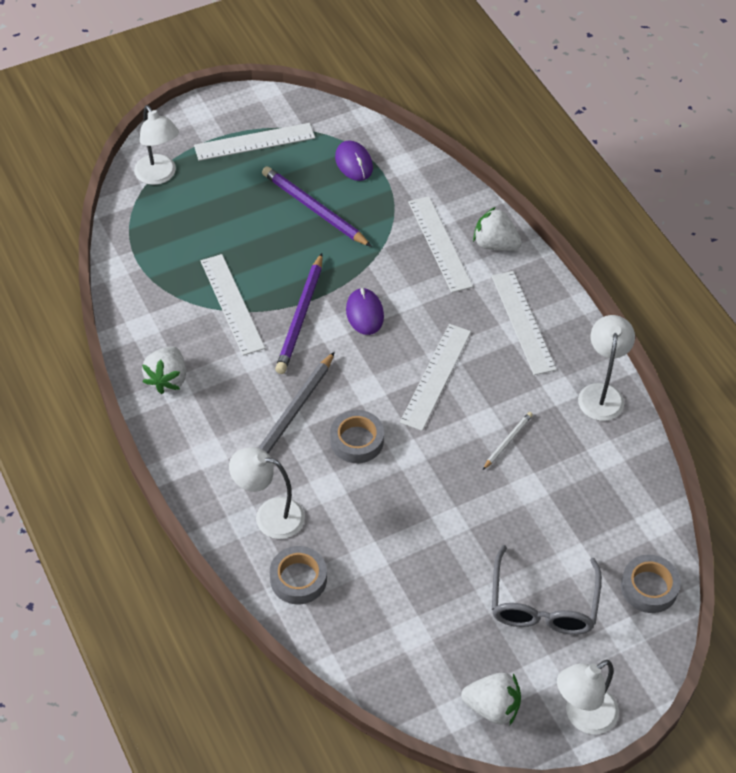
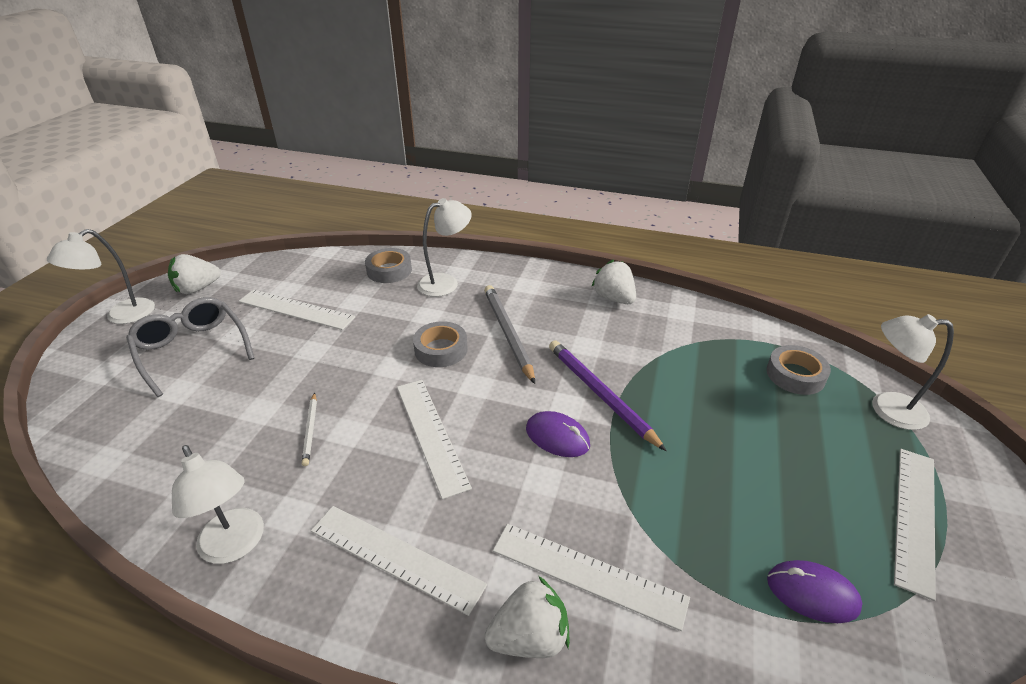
camera: 135 degrees right, 15 degrees down
(232, 304) = (658, 365): white ruler -> white ruler (296, 309)
(314, 209) = (746, 495): purple pencil -> none
(582, 716) = (121, 316): white lamp -> white lamp turned 150 degrees counterclockwise
(649, 587) = (90, 411): grey tape -> grey tape (795, 375)

